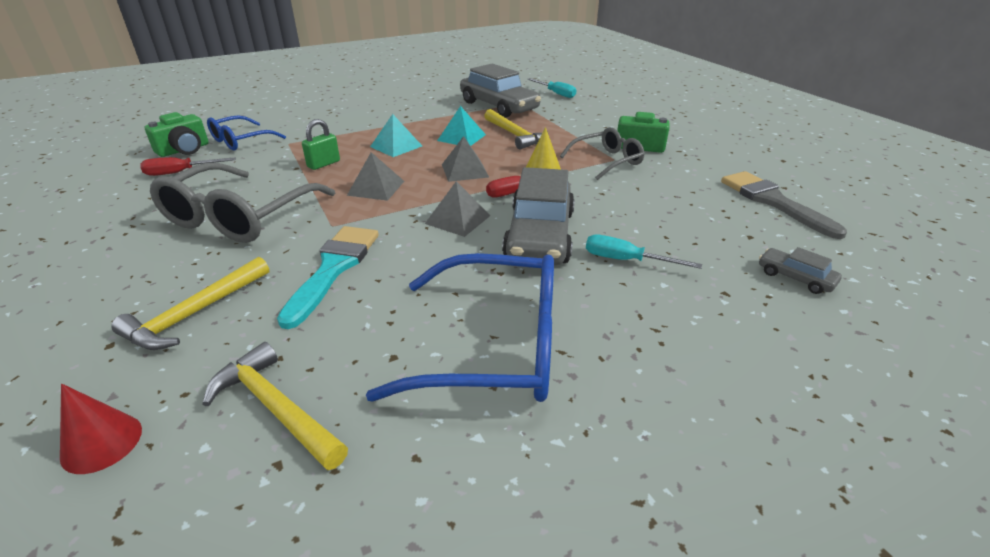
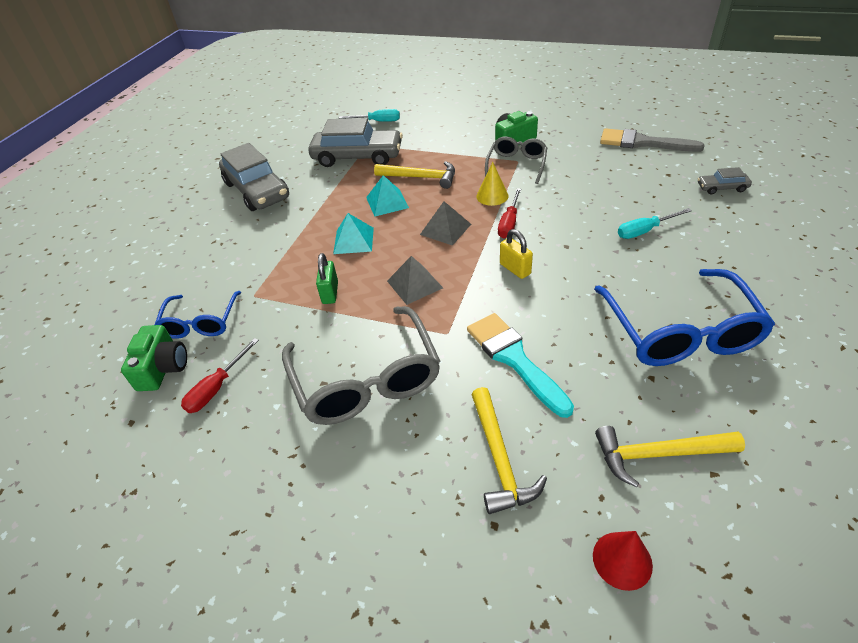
camera: 40 degrees left, 10 degrees up
(458, 219) = (515, 269): grey pyramid -> yellow padlock
(491, 346) = (679, 330): blue glasses -> blue glasses turned 120 degrees clockwise
(539, 235) = (578, 246): grey car -> grey car (257, 190)

